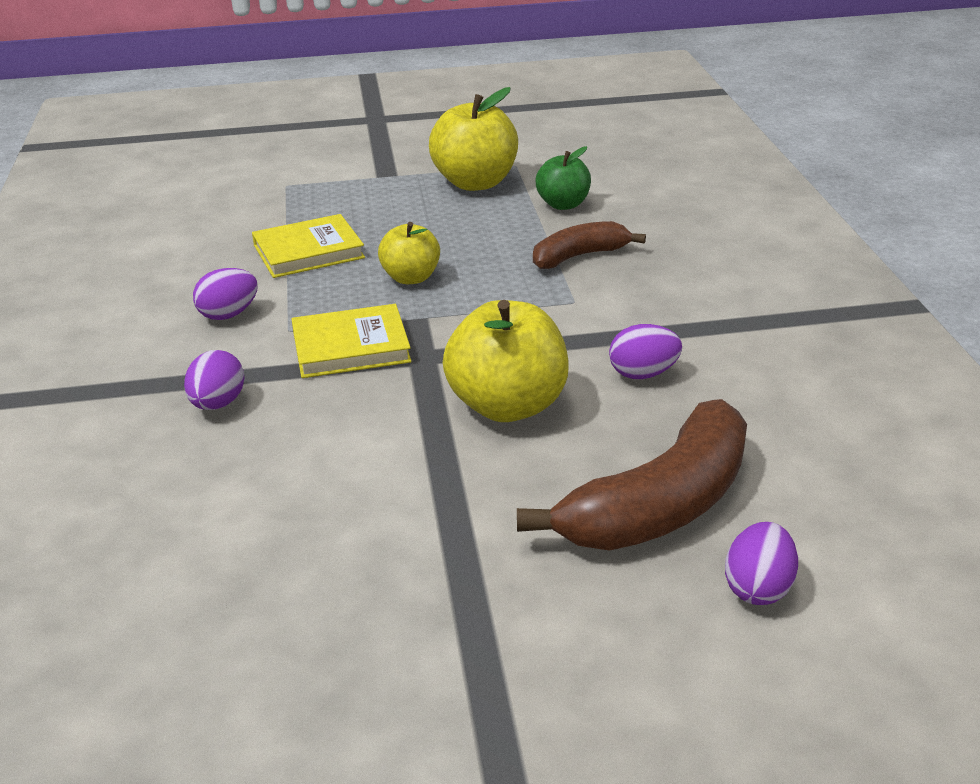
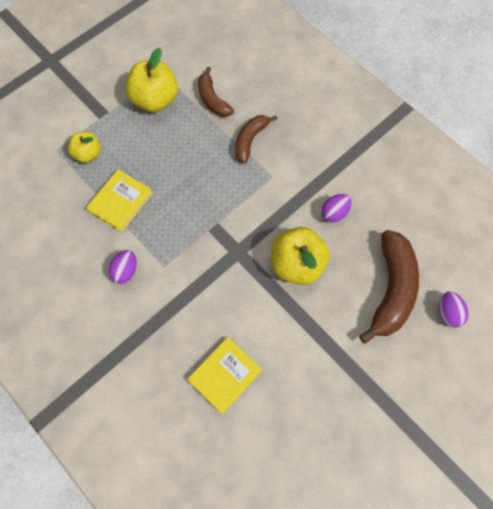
camera: 35 degrees left, 35 degrees up
(218, 404) = (178, 333): purple egg -> none
(351, 347) = (202, 263): yellow book -> yellow book (225, 375)
(411, 278) = (187, 197): yellow apple -> yellow apple (88, 154)
(563, 204) = (212, 99): green apple -> brown banana

